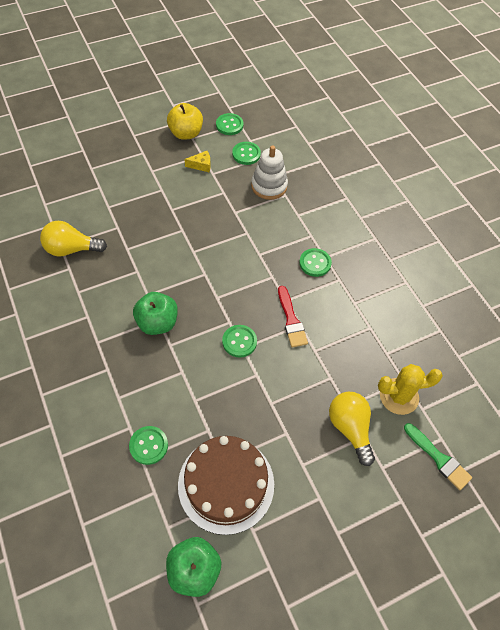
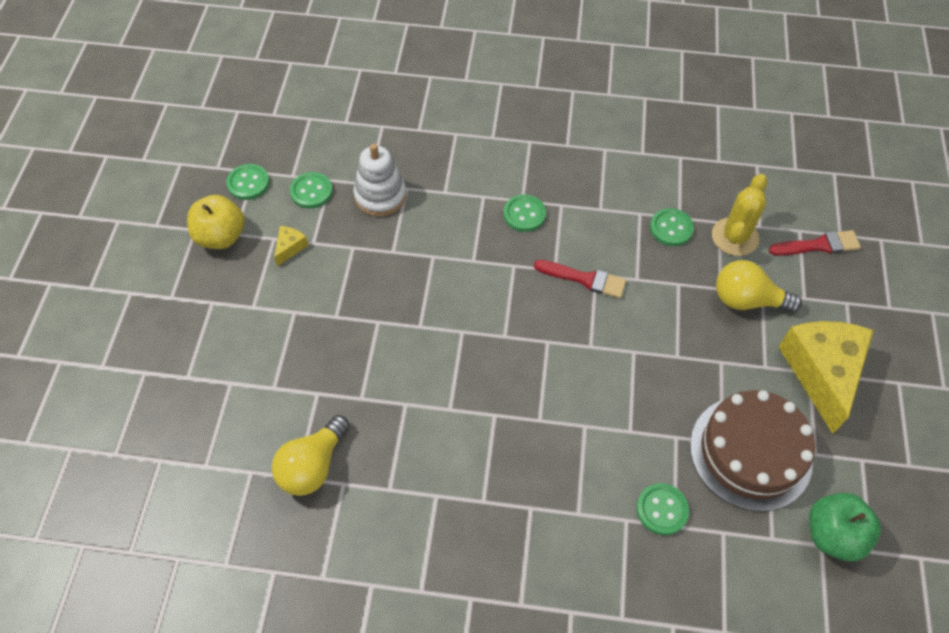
camera: 55 degrees left, 0 degrees up
(157, 323) = (499, 418): green apple -> none
(239, 341) = (580, 345): green button -> green button (671, 228)
(325, 507) = (822, 372): none -> yellow cheese
(438, 458) = (818, 245): green brush -> red brush

